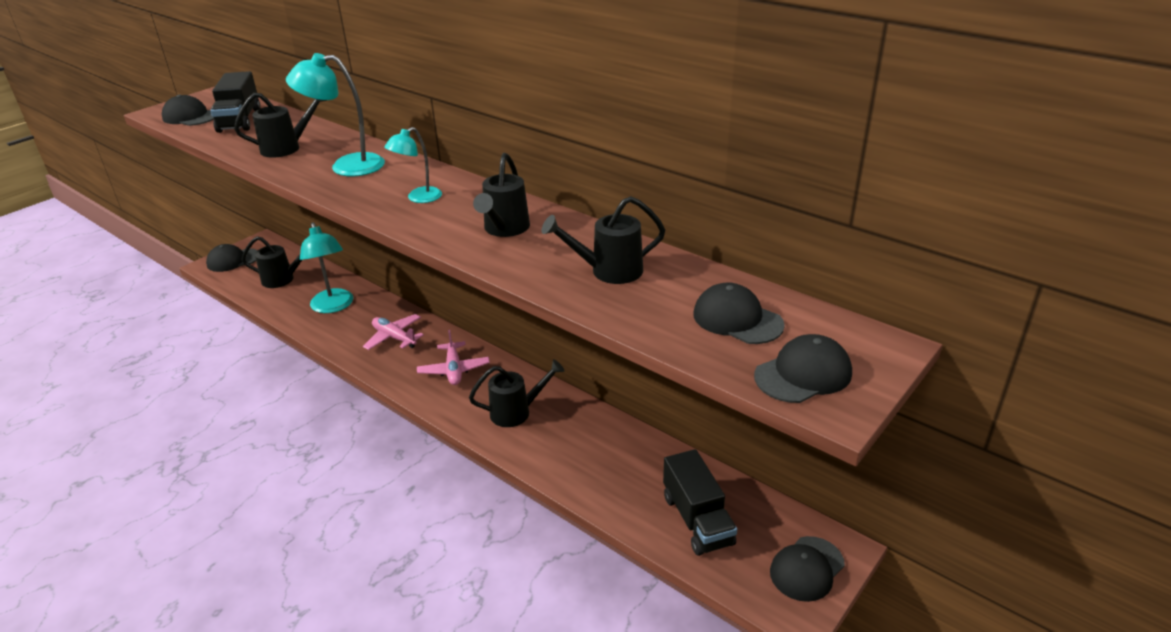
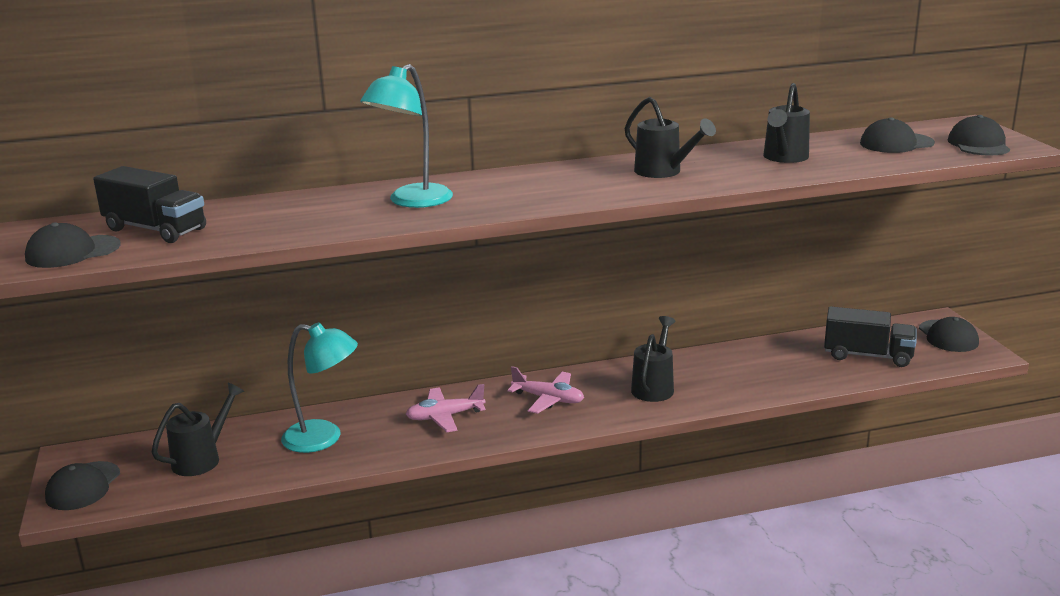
camera: 55 degrees left, 10 degrees down
(286, 148) = (302, 218): black watering can -> none
(418, 198) = (547, 187): turquoise lamp -> none

